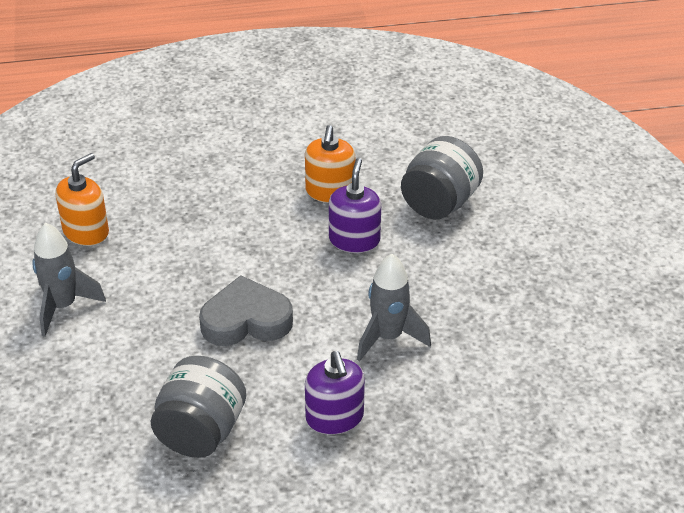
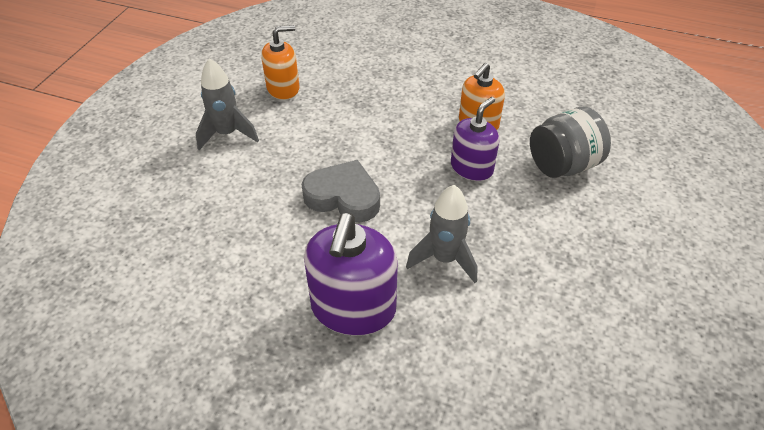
camera: 30 degrees right, 5 degrees up
(201, 431) = (245, 270): grey jar -> none
(334, 417) = (353, 308): purple soap dispenser -> purple soap dispenser, size x1.57

